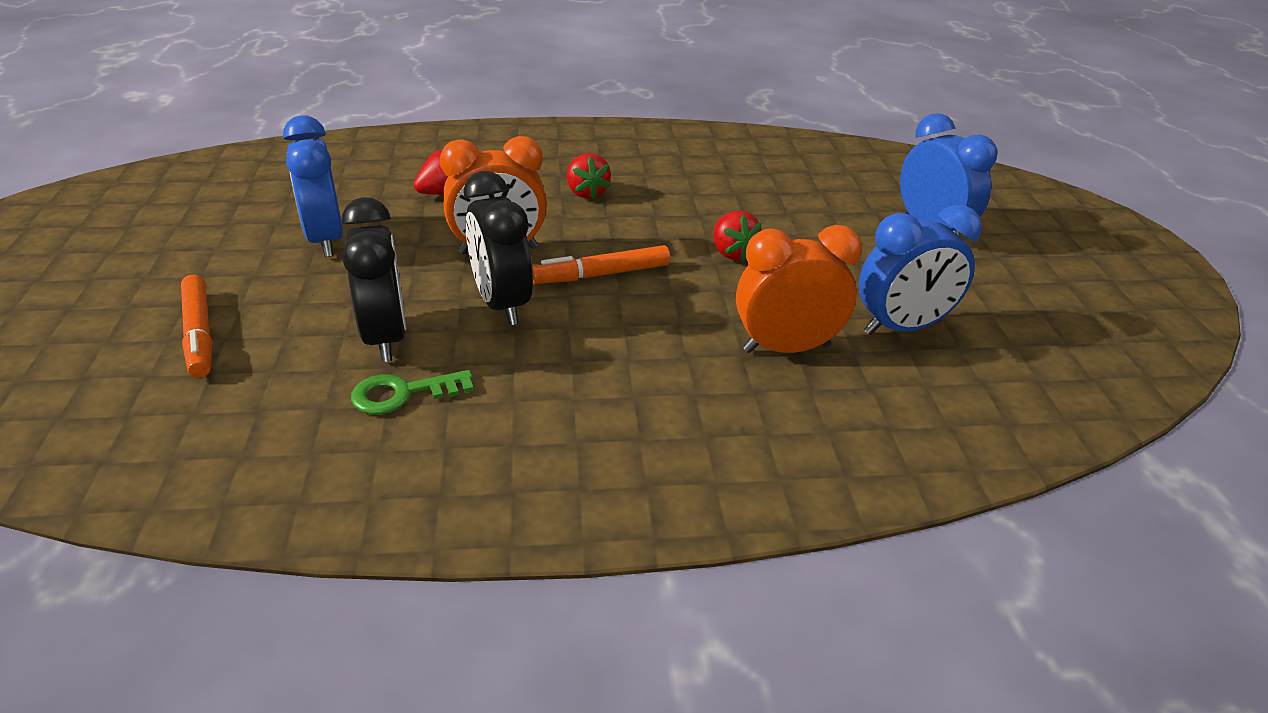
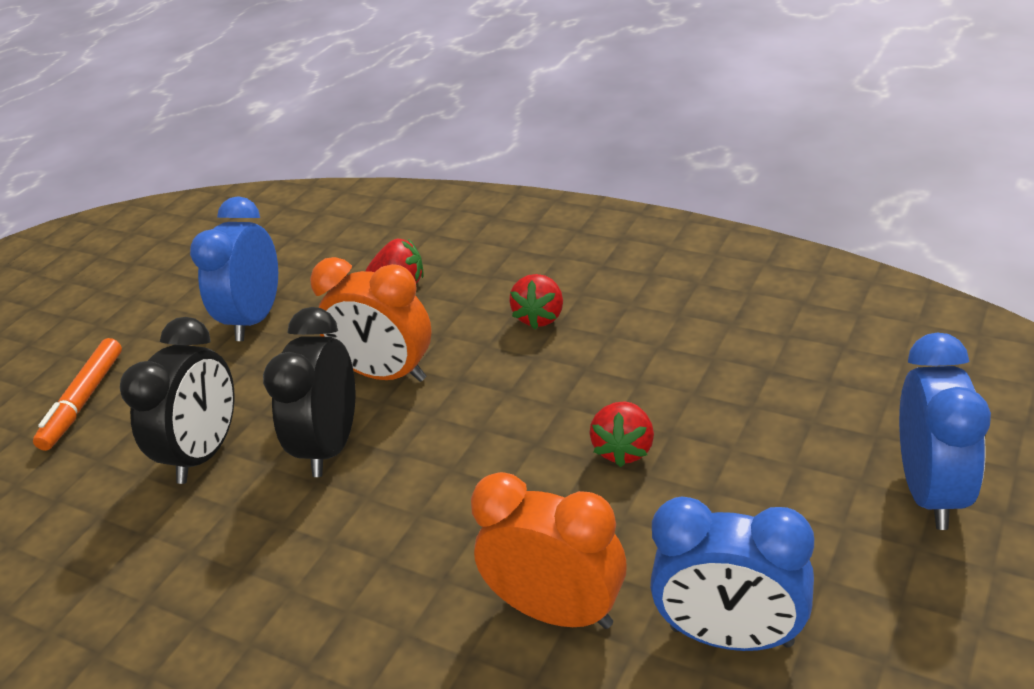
camera: 40 degrees right, 0 degrees up
(403, 393) = (164, 525): green key -> none
(602, 274) = (456, 437): orange marker -> none

